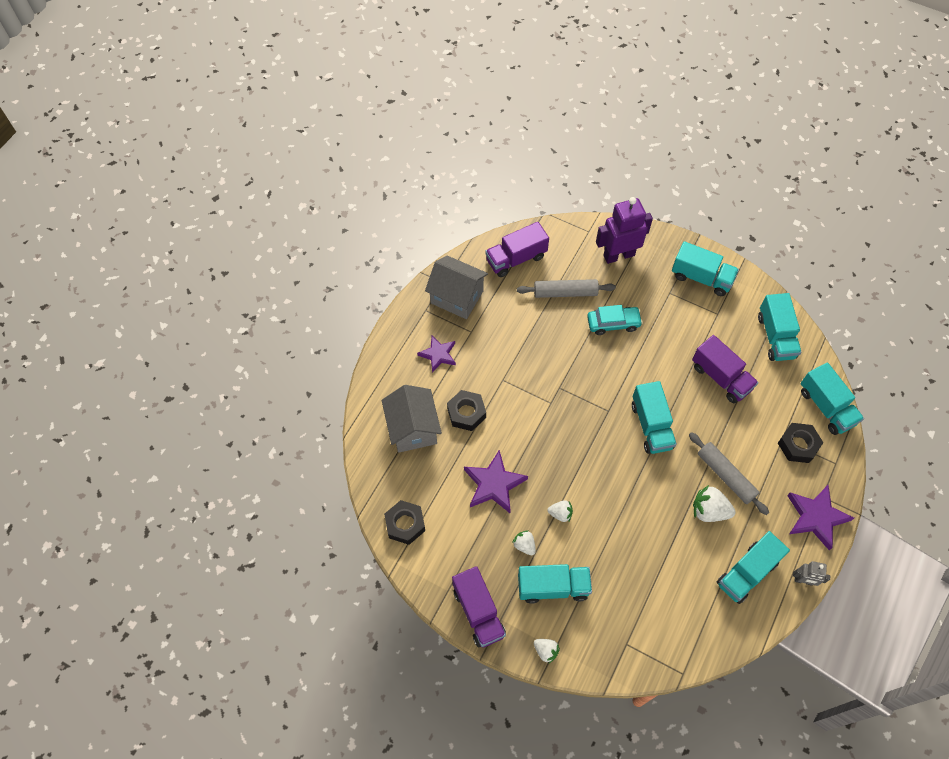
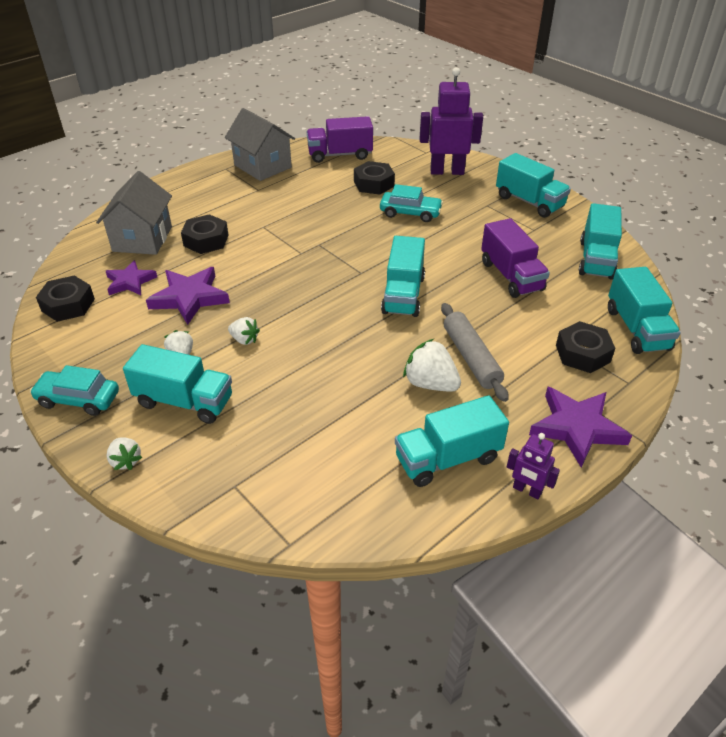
camera: 20 degrees right, 20 degrees down
(438, 354) = (213, 197): purple star -> purple star (130, 282)
(478, 612) = (78, 399): purple truck -> turquoise car
(565, 292) = (374, 184): grey rolling pin -> black nut
(803, 580) = (527, 490): grey robot -> purple robot

